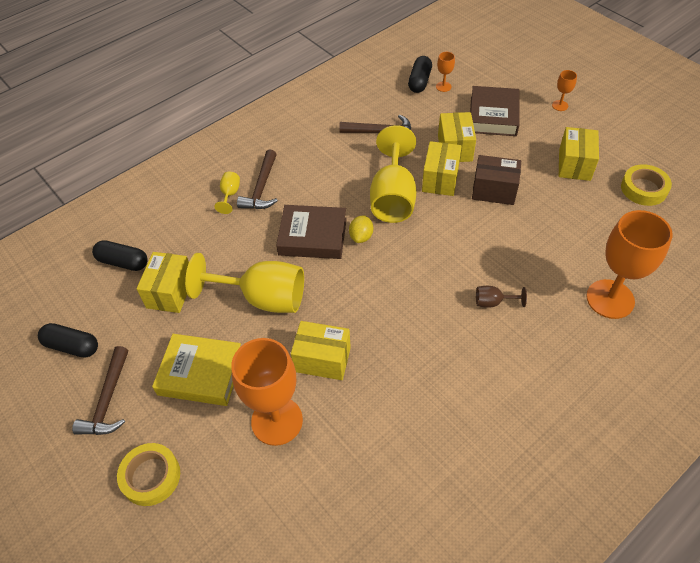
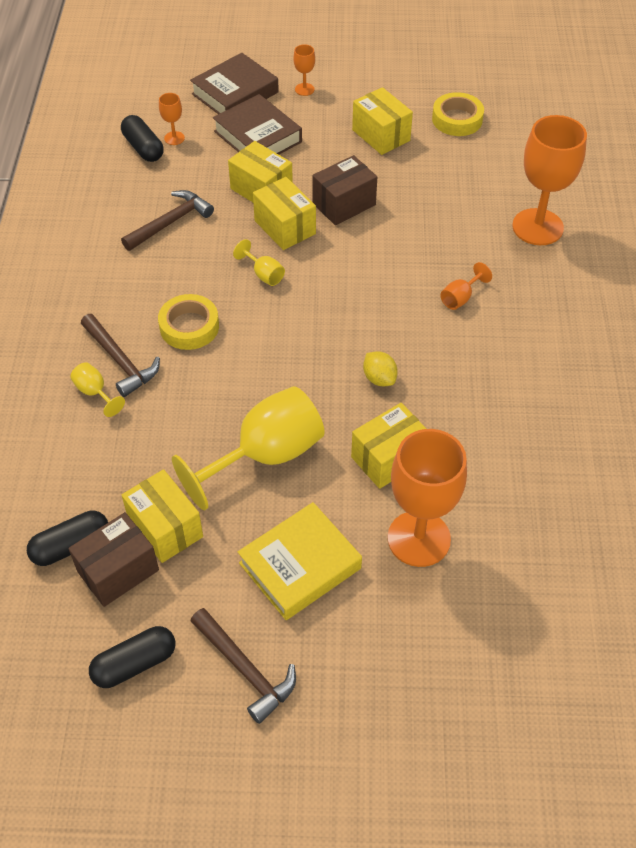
camera: 50 degrees left, 0 degrees up
(124, 293) = (118, 571): none -> brown box
(151, 476) = (377, 683): yellow tape -> yellow tape (189, 327)
(312, 236) = (236, 365): brown book -> brown book (235, 93)
(361, 236) = (282, 330): yellow lemon -> yellow lemon (379, 378)
(393, 197) = (264, 274): yellow goblet -> yellow goblet, size x0.43
(493, 302) = (460, 298): brown goblet -> orange goblet

